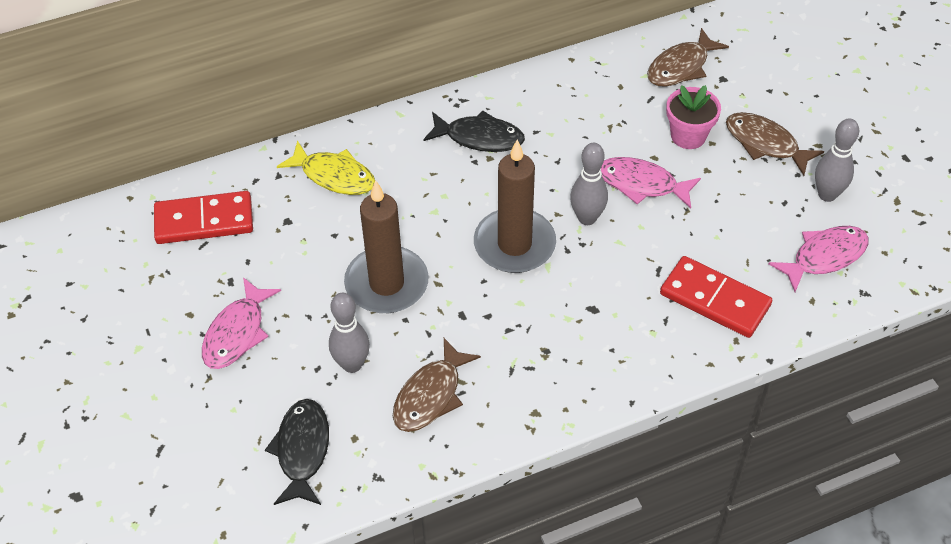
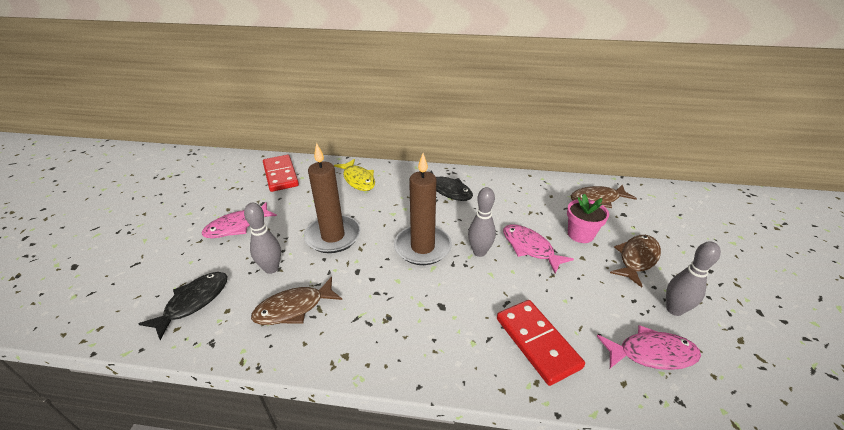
camera: 30 degrees right, 15 degrees down
(204, 221) = (281, 175): red domino -> red domino turned 45 degrees clockwise
(765, 144) = (636, 259): brown fish -> brown fish turned 60 degrees clockwise

